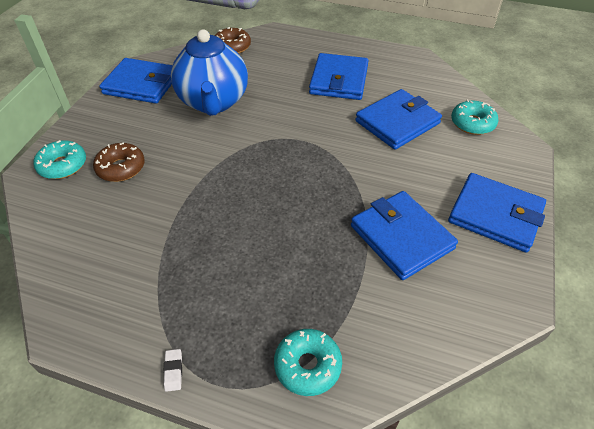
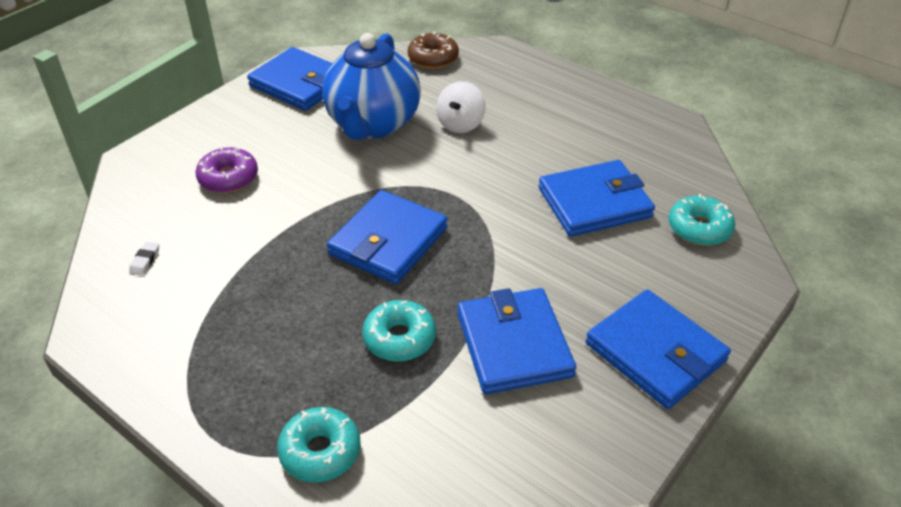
camera: 20 degrees right, 5 degrees down
(63, 165) = (168, 160): turquoise donut -> turquoise donut (399, 338)
(121, 168) = (228, 178): brown donut -> purple donut
(173, 371) = (177, 410): white eraser -> white eraser (145, 261)
(277, 88) = (460, 124): none -> white spinning top
(339, 80) = (548, 130): blue wallet -> blue wallet (388, 241)

